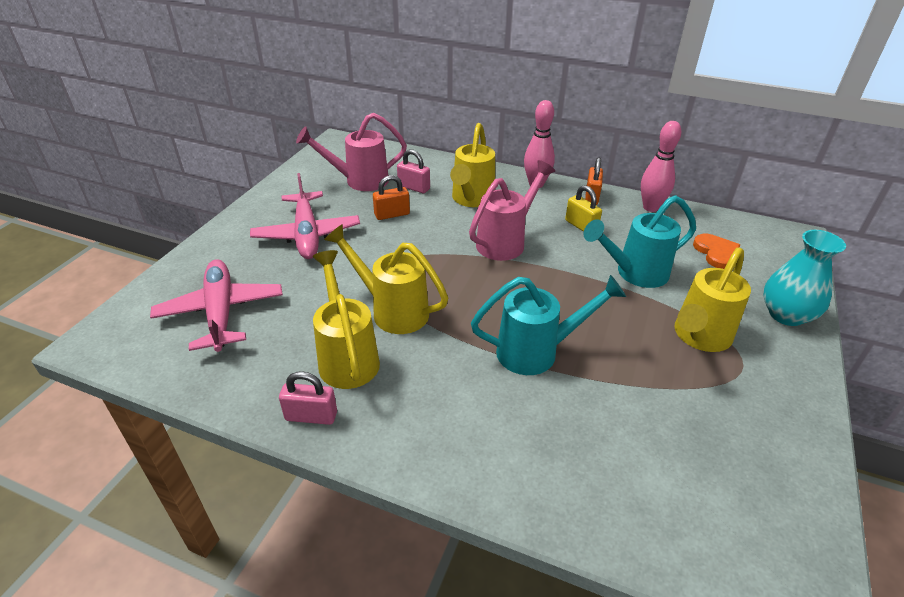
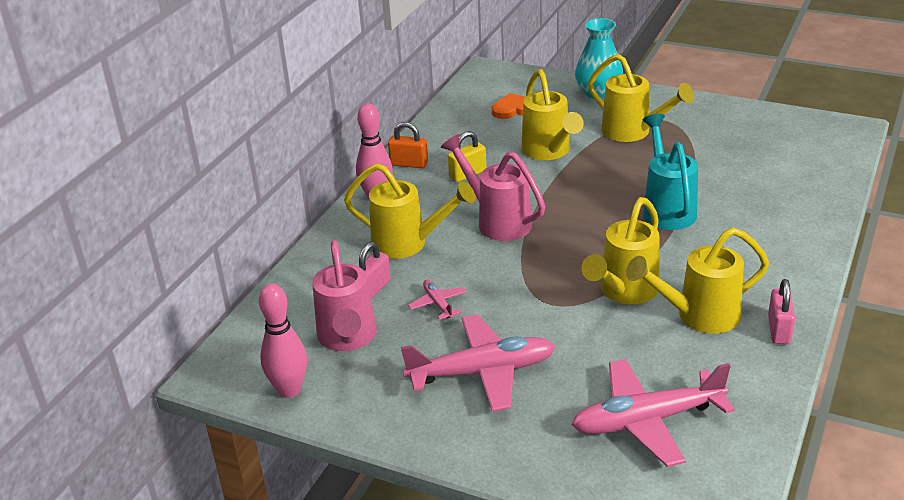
camera: 85 degrees left, 5 degrees down
(392, 214) = (438, 304): orange padlock -> pink plane
(634, 273) = (549, 152): turquoise watering can -> yellow watering can
(651, 207) = (434, 132): pink bowling pin -> pink bowling pin (289, 390)

